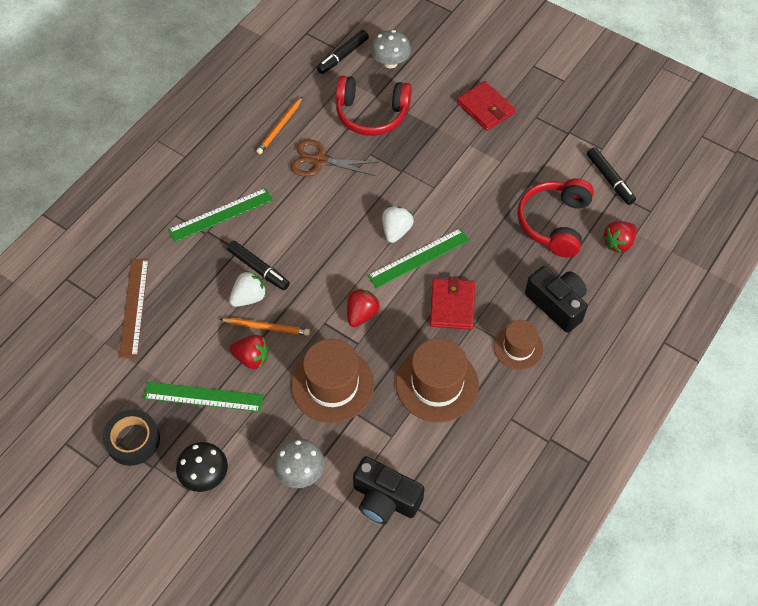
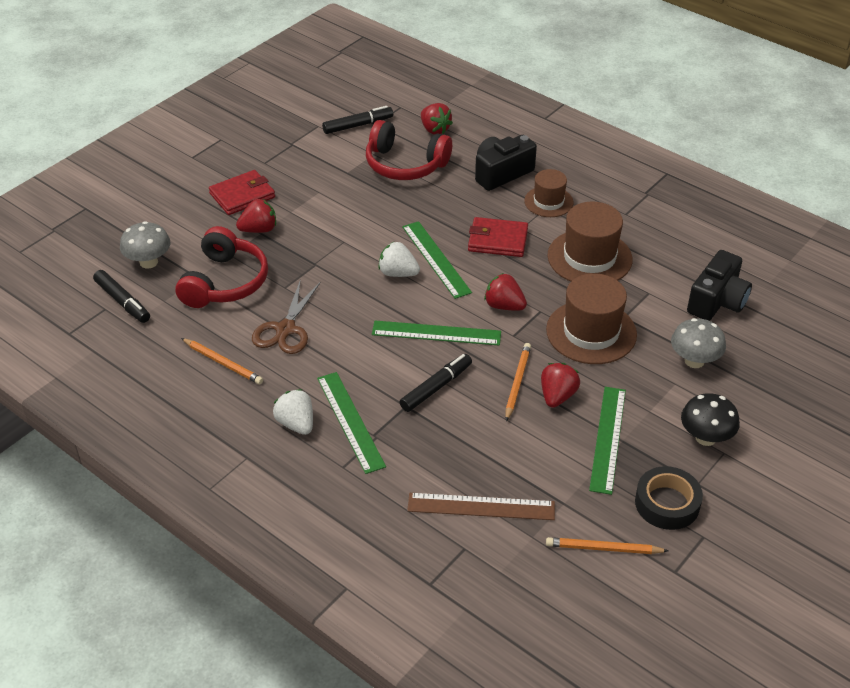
camera: 85 degrees left, 15 degrees down
(90, 392) = (603, 548): none -> orange pencil
(249, 297) = (475, 397): white strawberry -> white strawberry (296, 424)
(322, 265) = (436, 333): none -> green ruler
(441, 126) = (259, 229): none -> red strawberry

